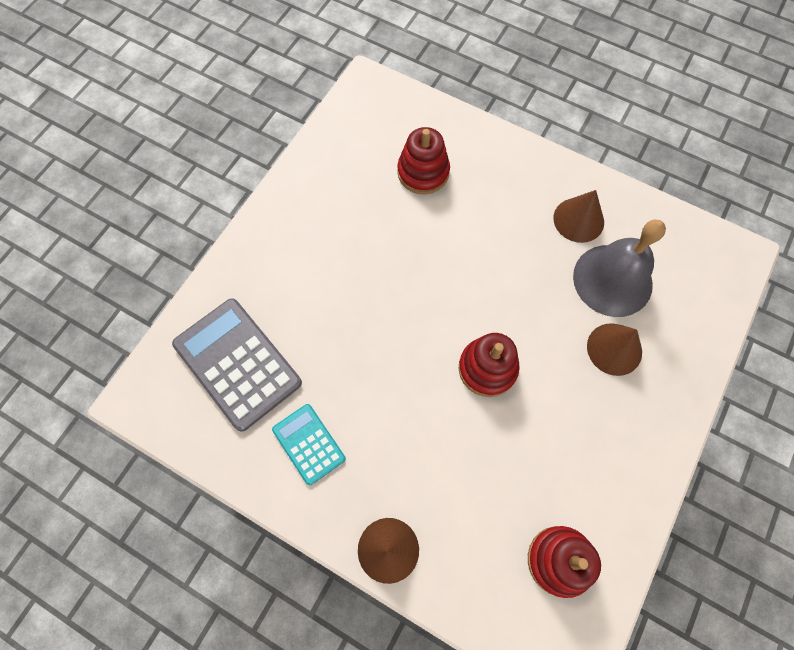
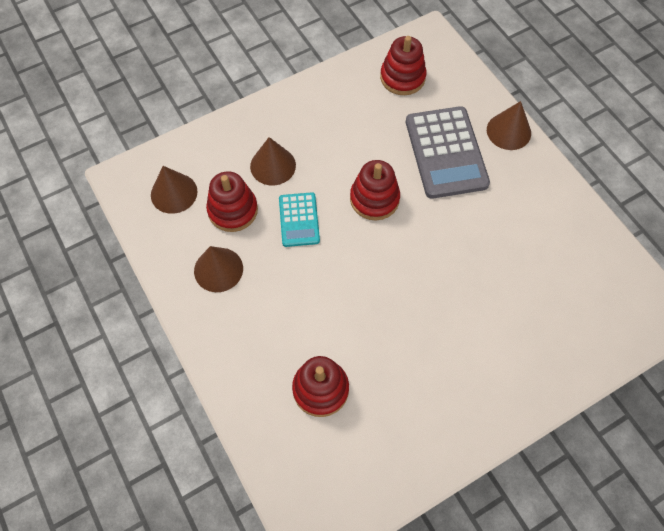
camera: 150 degrees left, 5 degrees down
(237, 363) = (571, 300): grey calculator -> grey calculator (445, 153)
(309, 444) = (536, 216): turquoise calculator -> turquoise calculator (299, 220)
(612, 280) = (233, 210): grey bell -> red stacking toy
(680, 267) = (174, 193): none -> brown cone

